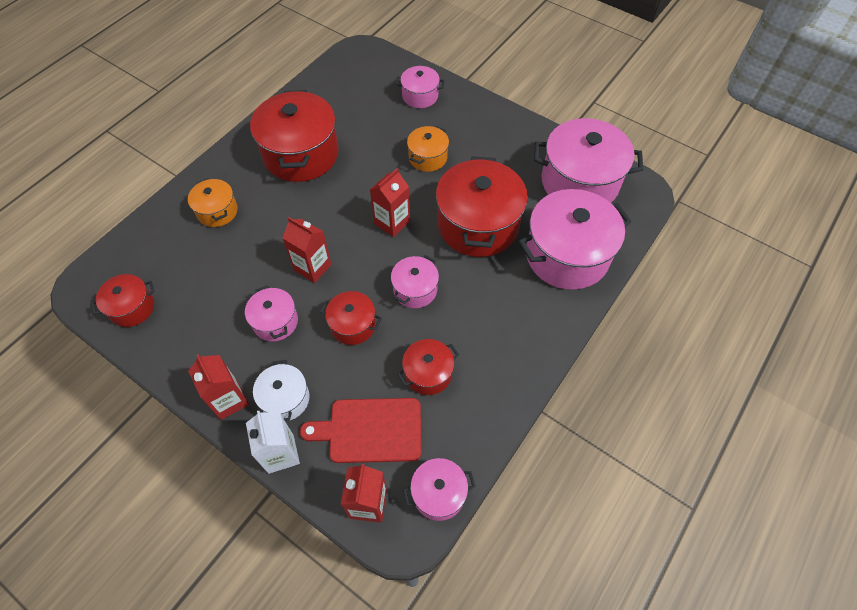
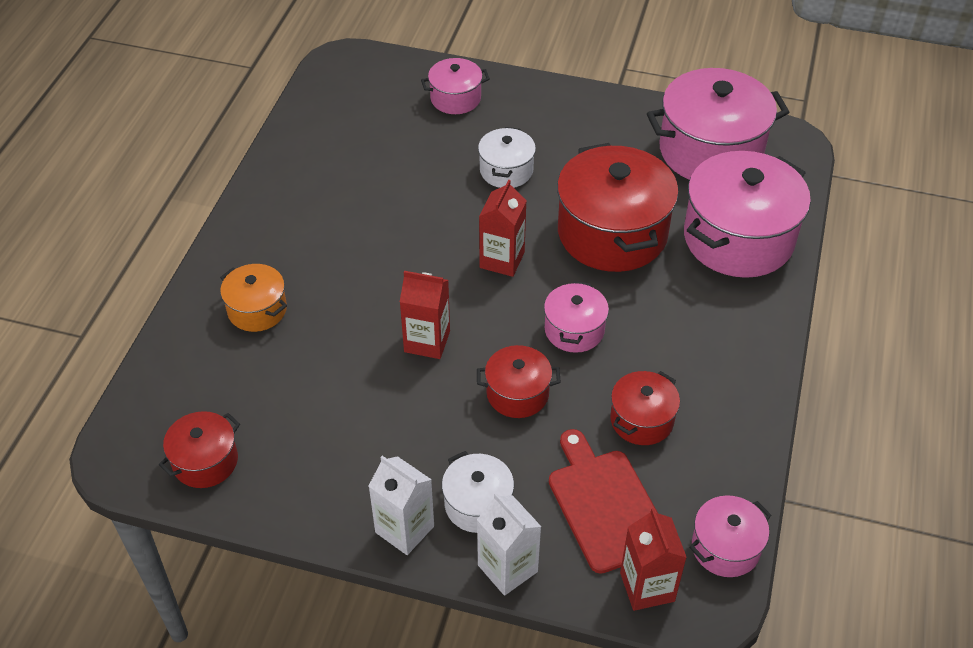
camera: 20 degrees left, 10 degrees down
(229, 400) = (404, 529): red carton -> white carton
(275, 322) = (414, 419): pink pot -> none
(301, 154) = (334, 209): red pot -> none
(370, 430) = (605, 505): red cutting board -> red cutting board turned 90 degrees clockwise
(428, 157) = (506, 170): orange pot -> white pot

